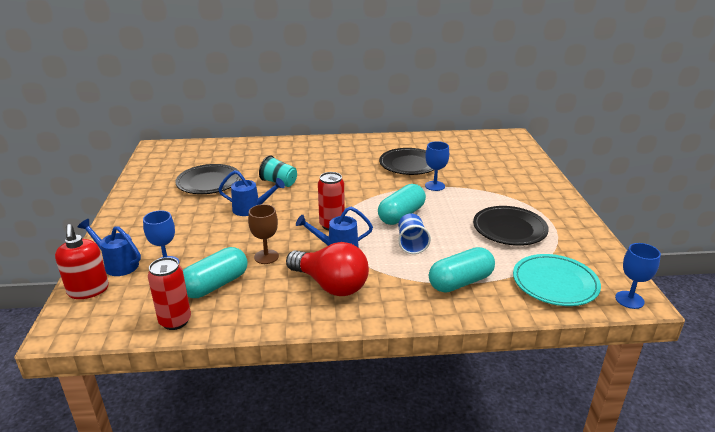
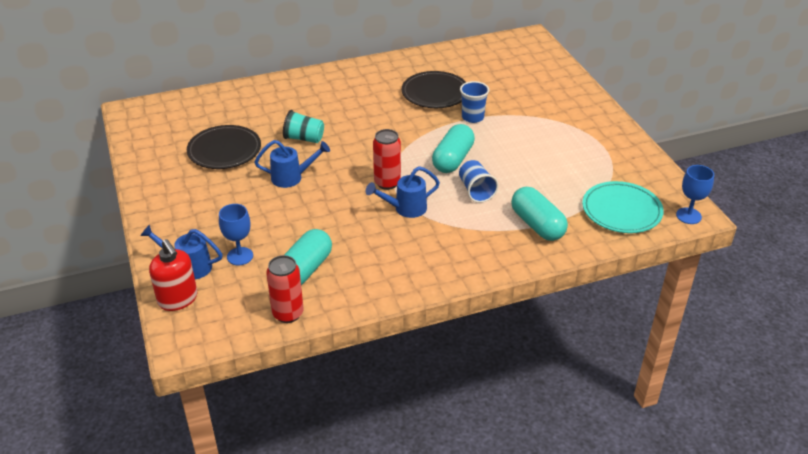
camera: 15 degrees left, 10 degrees up
(266, 257) = (339, 230): brown goblet -> none
(330, 285) = (417, 249): red light bulb -> none
(435, 186) = (472, 117): blue goblet -> blue cup
(460, 282) = (537, 225): turquoise capsule -> turquoise capsule turned 75 degrees counterclockwise
(509, 229) = (564, 158): black plate -> none

